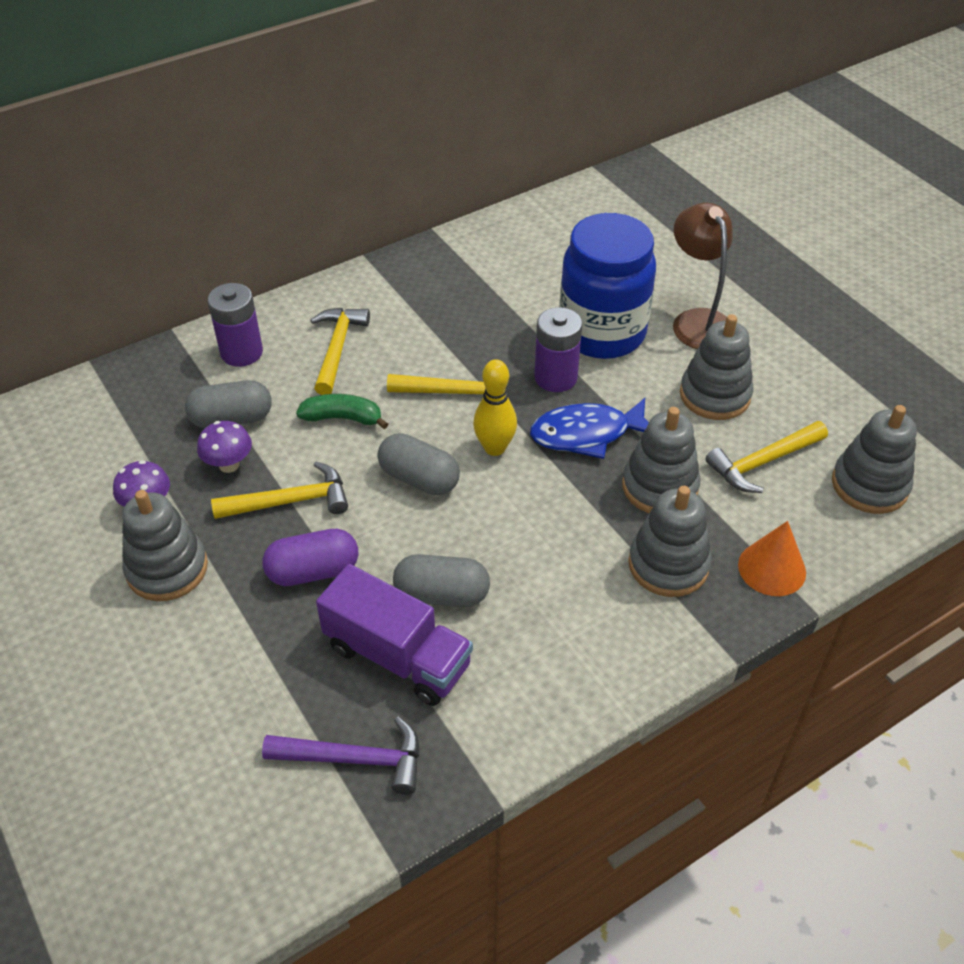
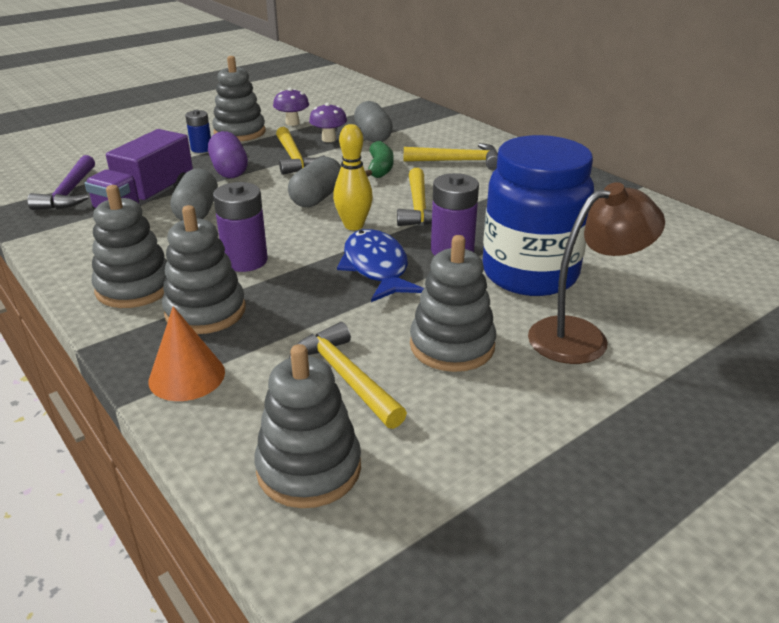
camera: 85 degrees right, 15 degrees down
(223, 612) = (201, 149): none -> blue battery
(241, 352) = (442, 133): purple battery -> purple battery (245, 261)
(659, 487) = (307, 308): grey stacking toy -> grey stacking toy (135, 287)

